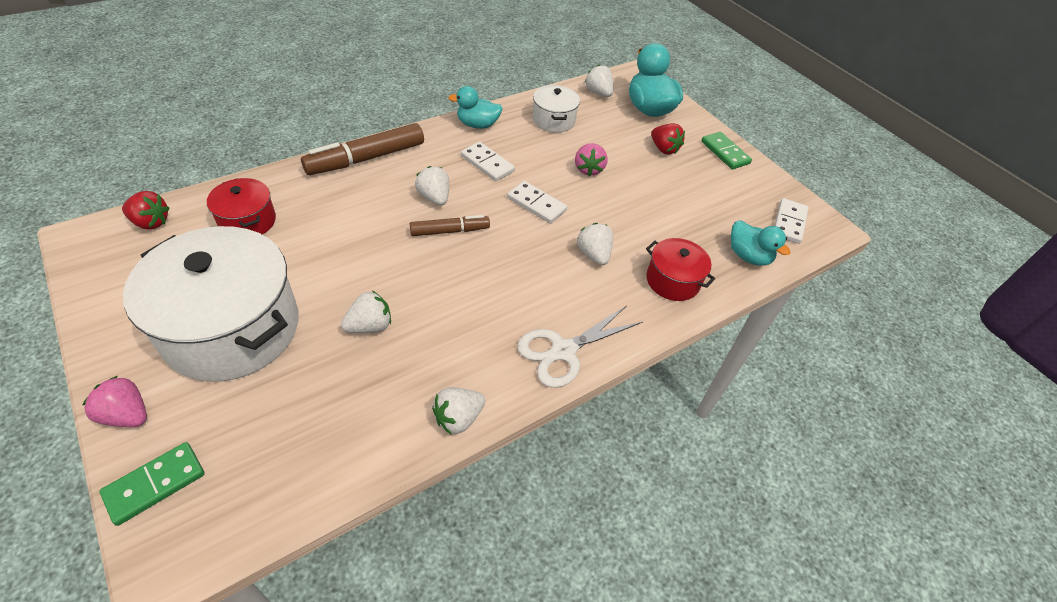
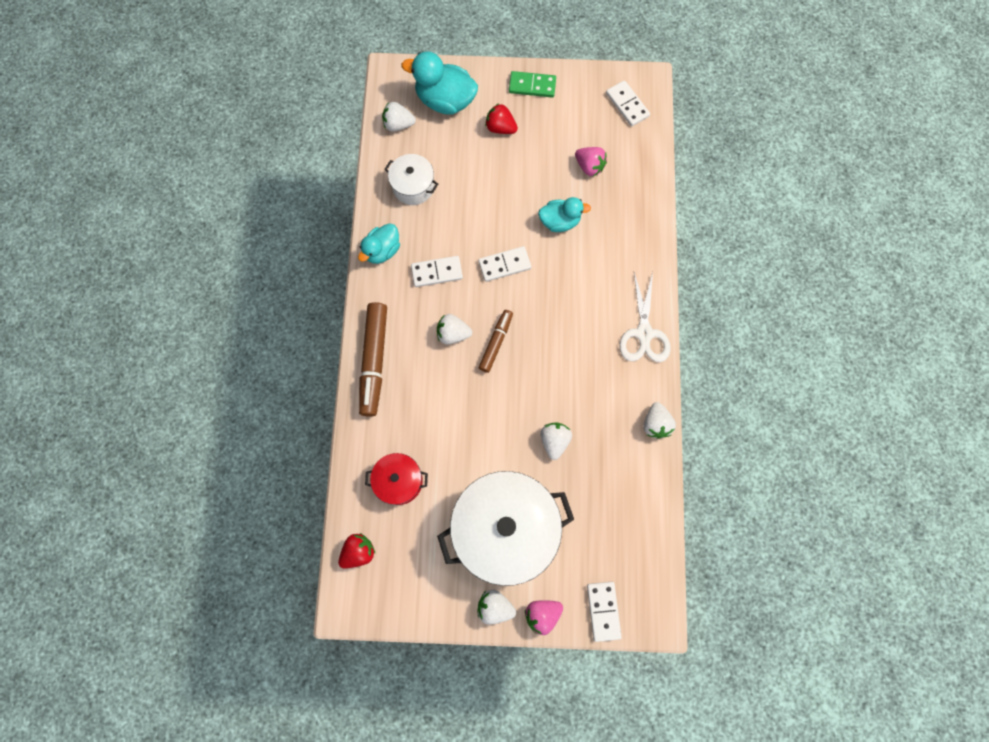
camera: 50 degrees left, 25 degrees up
(155, 484) = (603, 611): green domino -> white domino
(588, 169) = (489, 201): pink strawberry -> pink strawberry (589, 166)
(593, 254) = (577, 259): white strawberry -> white strawberry (495, 607)
(664, 149) = (500, 128): red strawberry -> red strawberry turned 150 degrees counterclockwise
(672, 281) = (630, 225): red pot -> none
(748, 256) = (639, 159): turquoise duck -> turquoise duck (560, 221)

